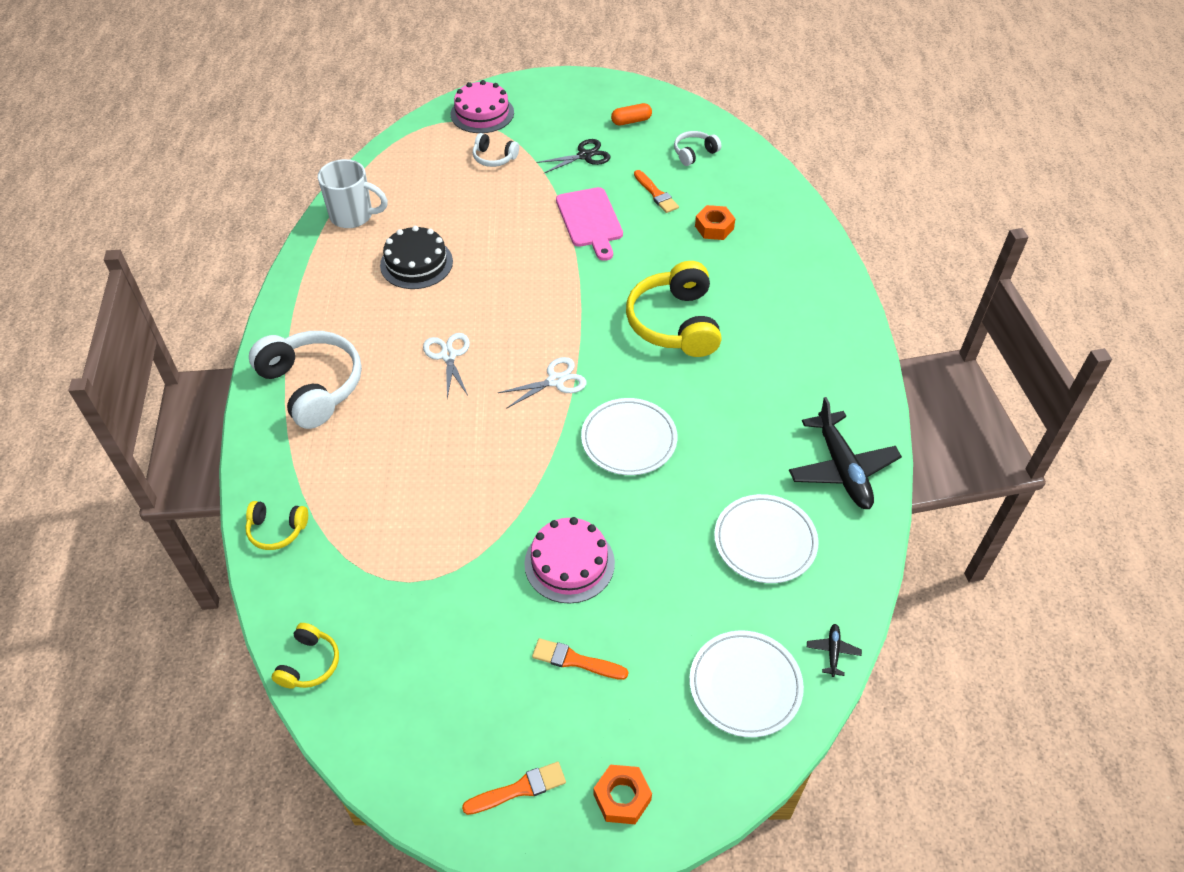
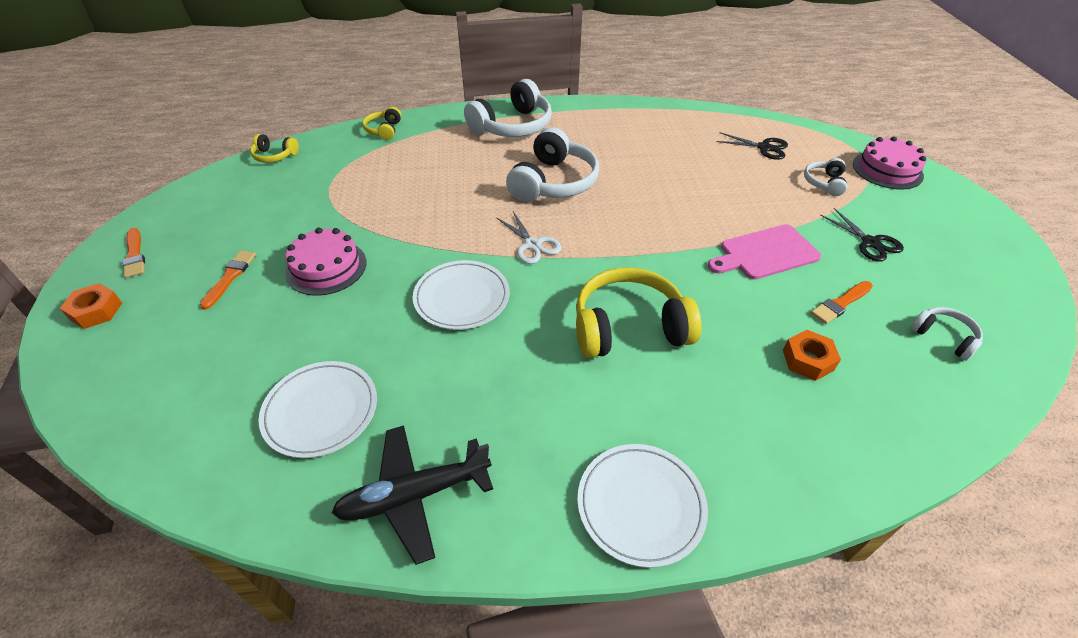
camera: 85 degrees right, 5 degrees down
(353, 216) = (701, 120): white mug -> none
(416, 263) = (657, 155): black cake -> none
(423, 181) = (764, 148): none -> black scissors
(448, 355) = (553, 182): white scissors -> white headphones
(631, 121) = (963, 276): orange capsule -> none
(745, 685) = (159, 393): white plate -> white plate (640, 505)
(832, 651) = (165, 472): black plane -> none

